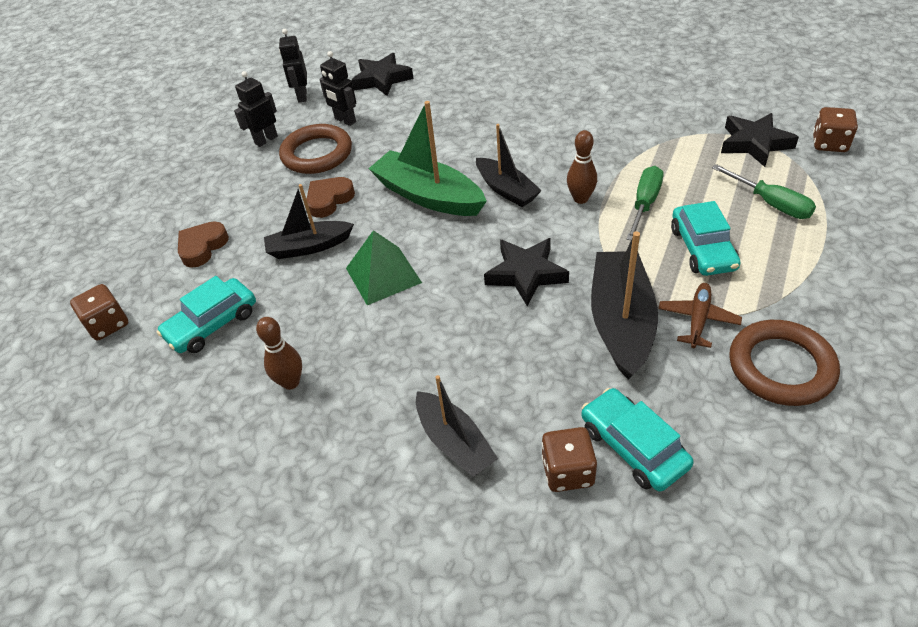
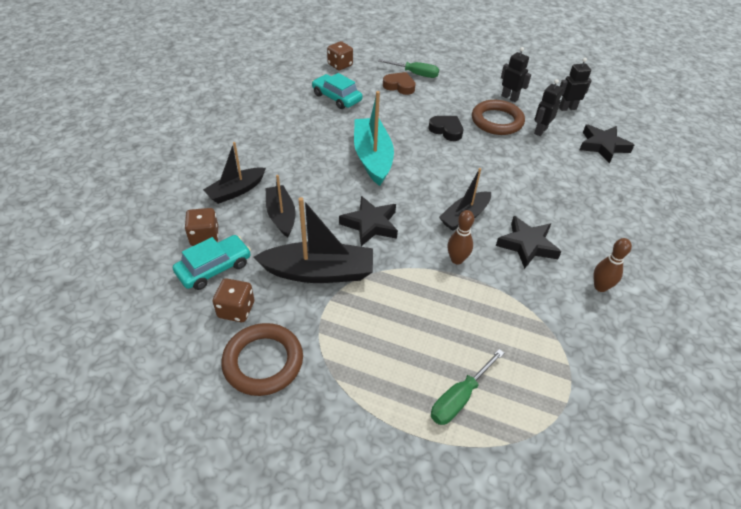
camera: 80 degrees right, 0 degrees up
(291, 382) = (290, 128): brown bowling pin -> brown bowling pin (600, 287)
(309, 247) = (399, 126): black boat -> black boat (281, 216)
(329, 200) = (446, 130): brown heart -> black heart
(383, 275) = (372, 158): green pyramid -> turquoise boat
(428, 196) = (454, 175): green boat -> none
(644, 204) = (453, 301): green screwdriver -> green screwdriver (415, 74)
(698, 319) = (317, 317): brown plane -> none
(702, 248) = (396, 333): turquoise car -> none
(754, 143) = (558, 404): black star -> black star (527, 245)
(829, 144) = (570, 481): brown dice -> brown dice (236, 310)

